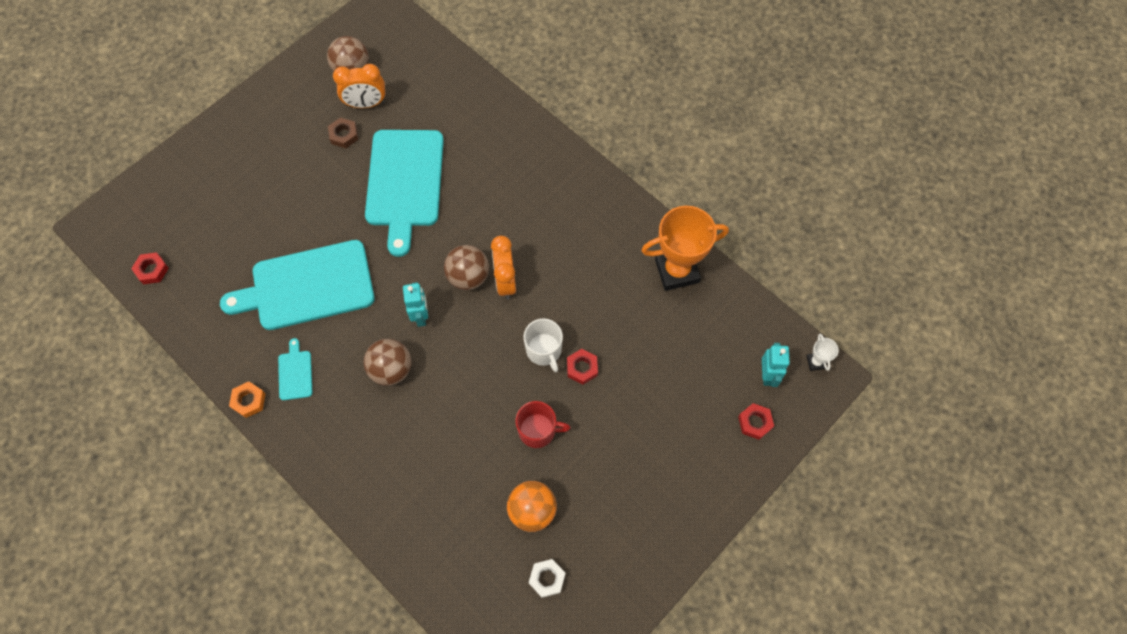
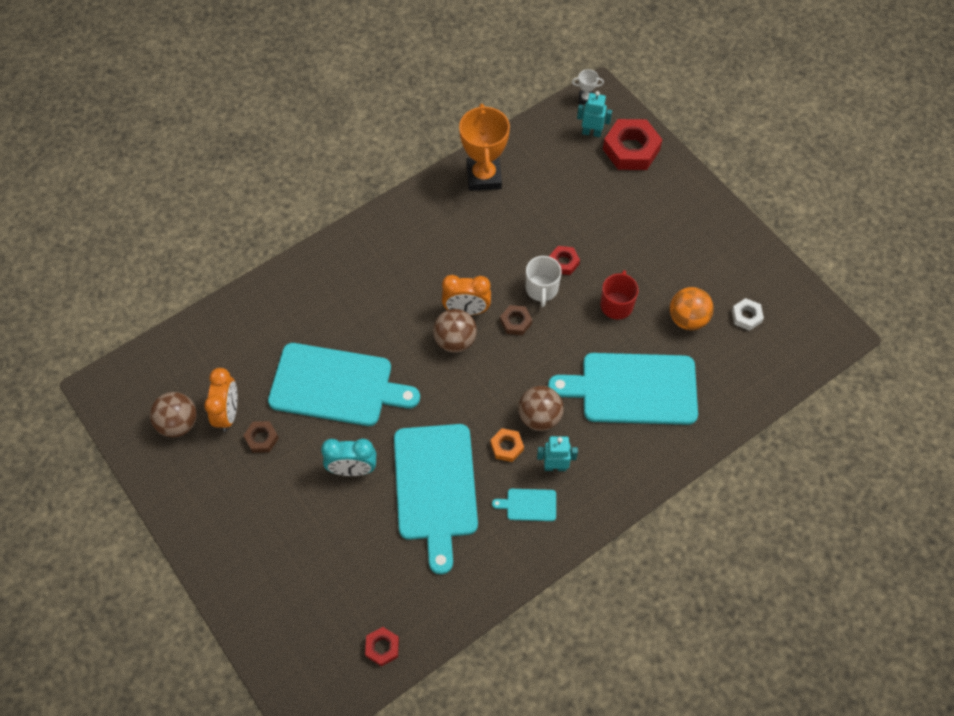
camera: 80 degrees left, 5 degrees down
(249, 401) = (551, 550): orange nut -> orange nut (507, 447)
(320, 213) = (352, 469): none -> turquoise clock
(421, 316) = (488, 386): turquoise robot -> turquoise robot (555, 466)
(435, 459) = (633, 389): none -> turquoise cutting board
(499, 330) = (516, 322): none -> brown nut
(544, 350) = (541, 289): white mug -> white mug turned 105 degrees clockwise
(755, 422) = (631, 149): red nut -> red nut, size x1.95

